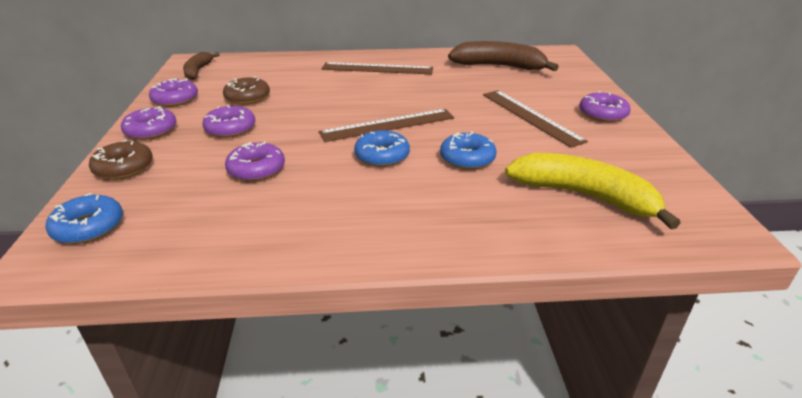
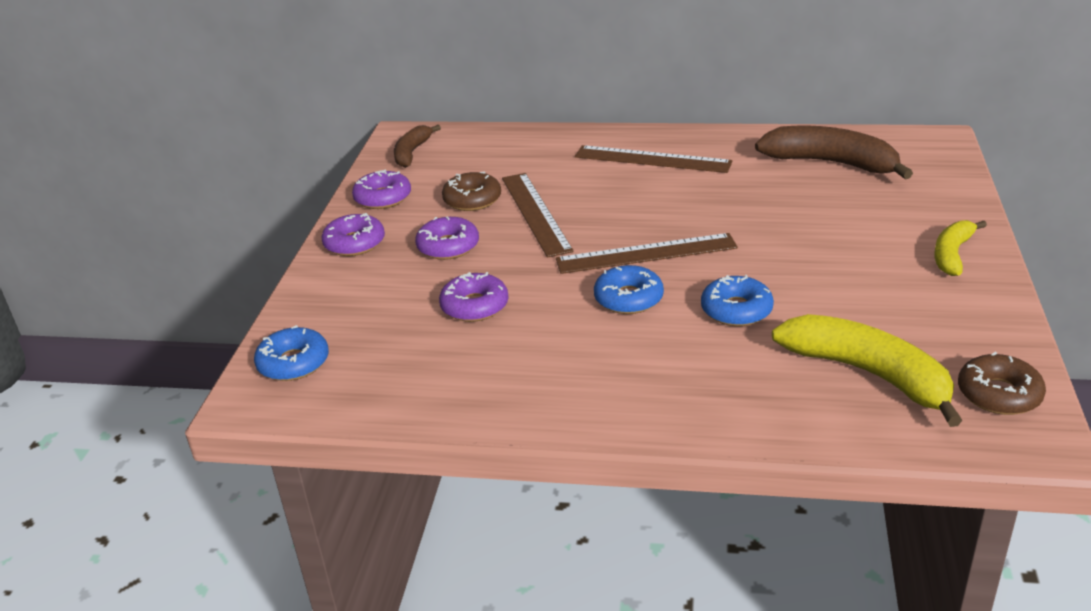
camera: 15 degrees right, 0 degrees up
(124, 168) = (326, 293): brown donut -> brown donut (999, 394)
(530, 117) = (845, 252): brown ruler -> brown ruler (535, 213)
(602, 114) = (952, 254): purple donut -> yellow banana

